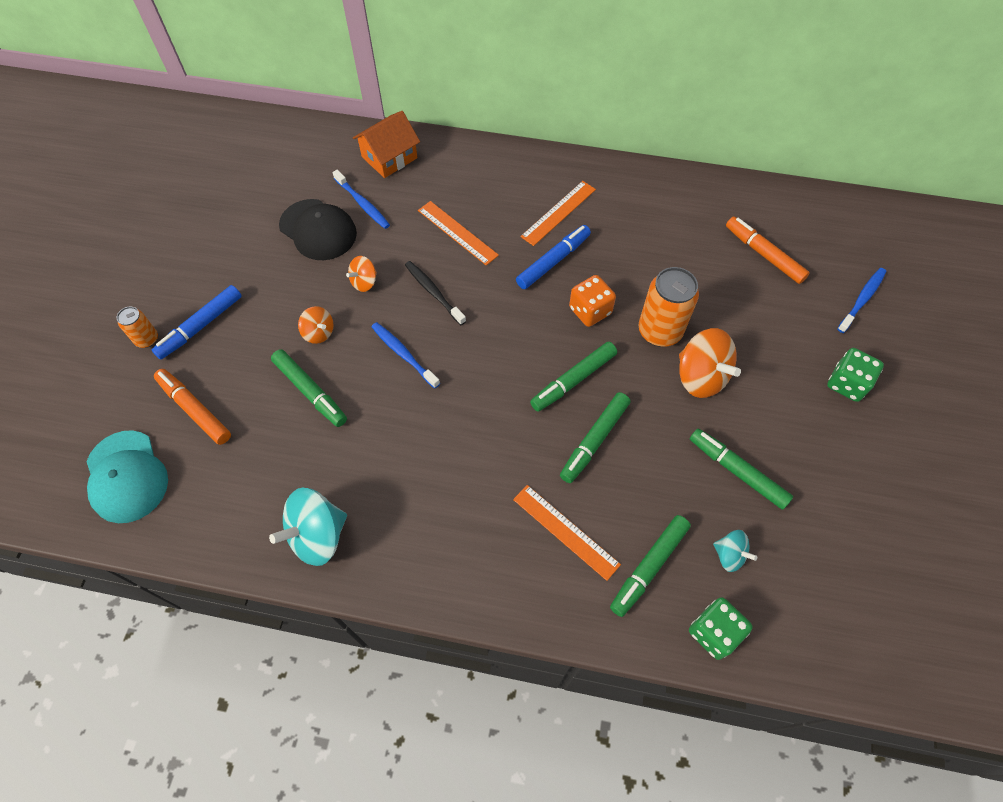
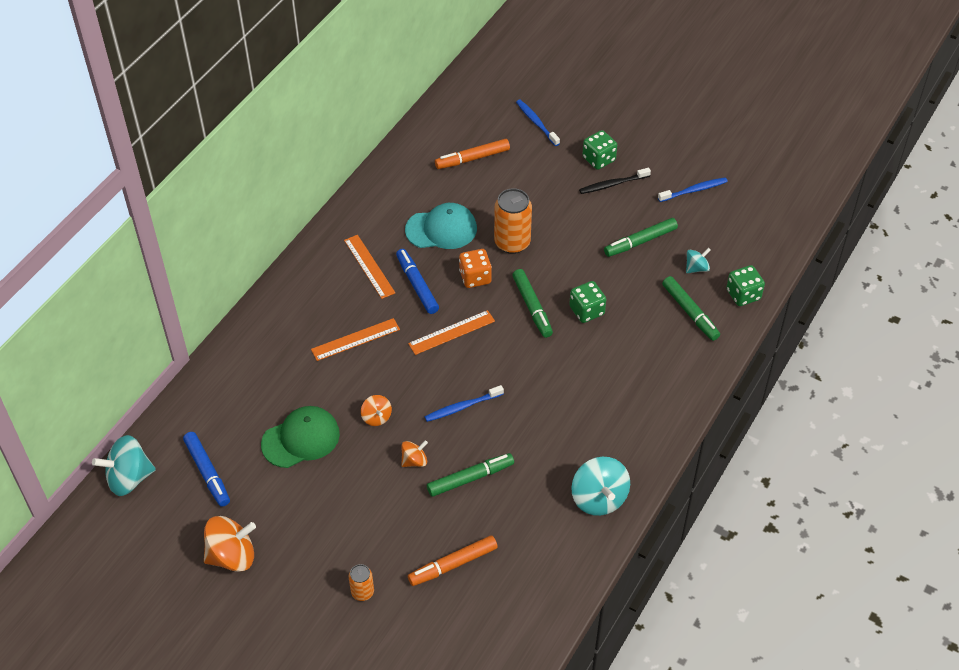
camera: 70 degrees left, 10 degrees down
(126, 476) = (498, 623): turquoise cap -> turquoise cap (441, 229)
(201, 326) = (367, 548): blue marker -> blue marker (207, 472)
(239, 125) = (129, 478): none -> turquoise spinning top
(318, 230) = (301, 439): black cap -> green cap
(362, 204) = (287, 399): blue toothbrush -> blue toothbrush (693, 190)
(389, 157) = (242, 366): orange house -> none
(434, 292) = (410, 372): black toothbrush -> black toothbrush (613, 184)
(565, 531) = (649, 349): orange ruler -> orange ruler (451, 332)
(594, 440) = (586, 311): green marker -> green dice
(700, 377) = (560, 234): orange spinning top -> orange spinning top (232, 556)

